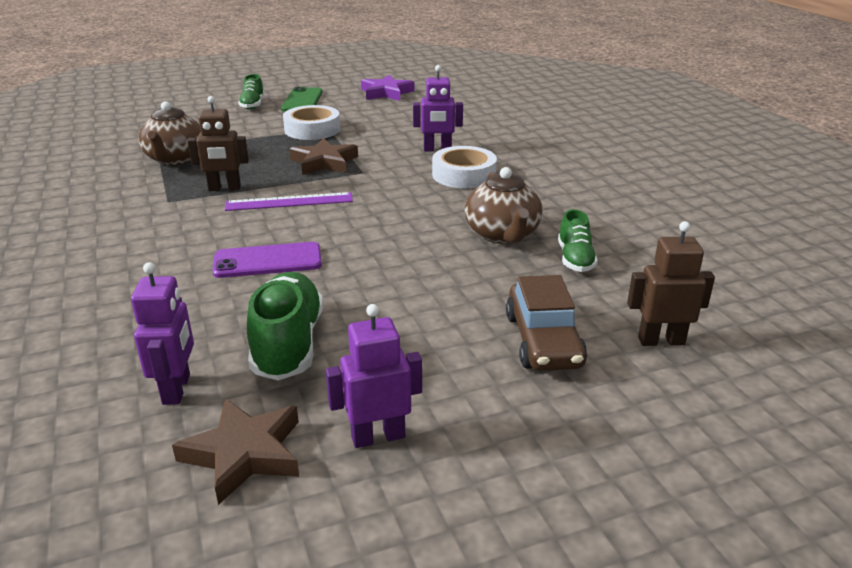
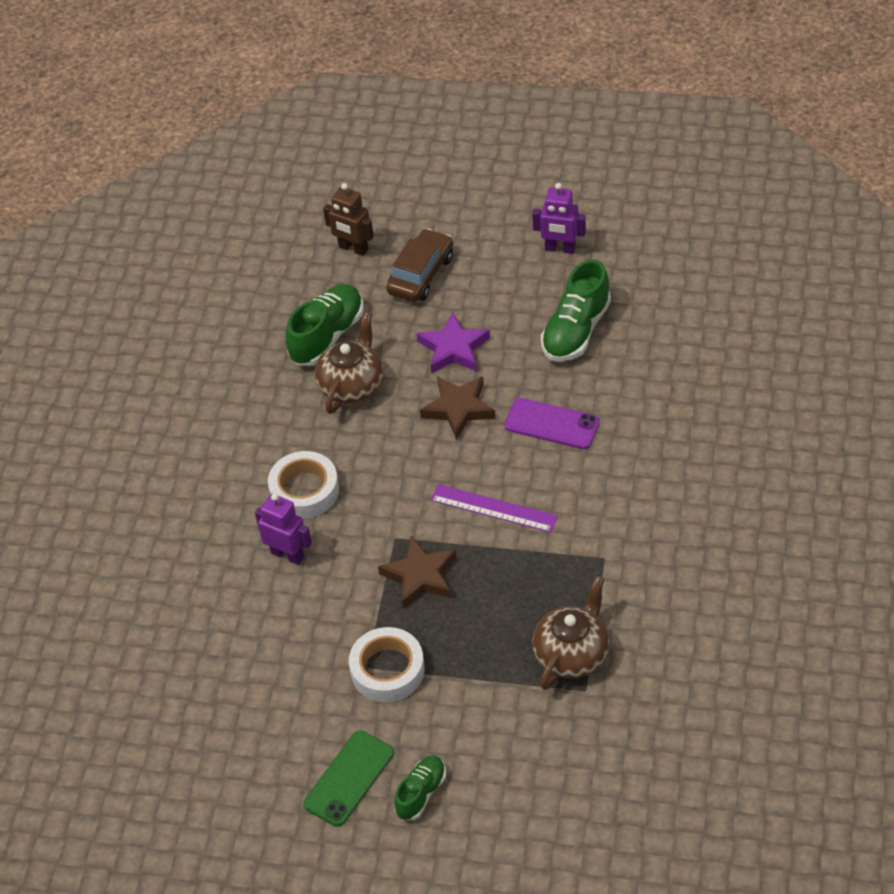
camera: 145 degrees left, 20 degrees up
(177, 389) = (655, 320): purple robot -> none
(224, 188) = (543, 560): brown robot -> none
(244, 454) = (632, 264): brown star -> brown star (458, 409)
(386, 93) = (223, 756): purple star -> purple star (453, 348)
(575, 259) = (327, 336): green shoe -> green shoe, size x1.69

